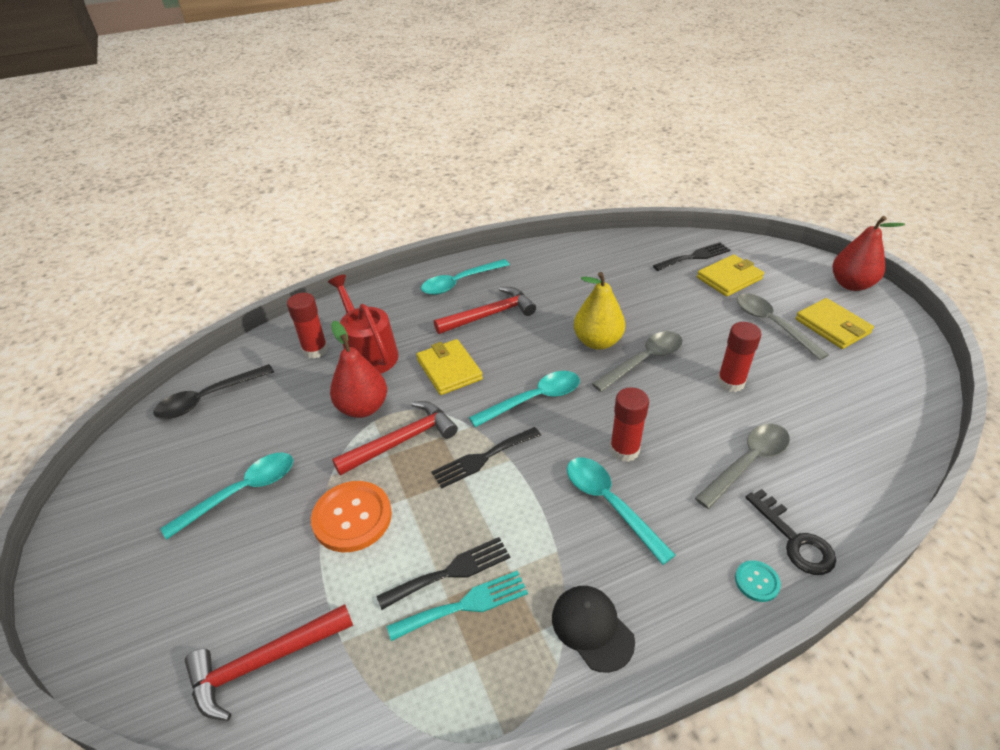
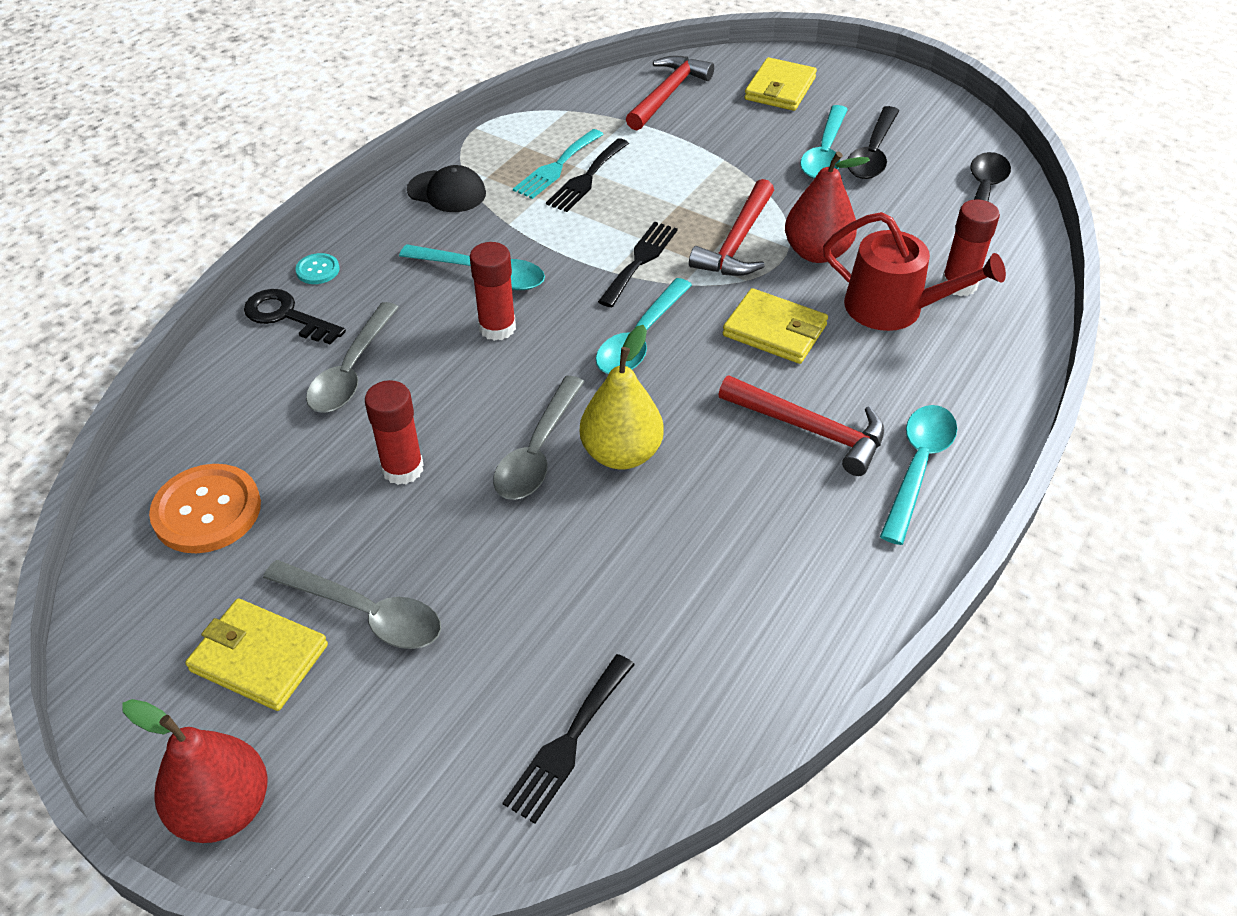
camera: 145 degrees right, 5 degrees up
(212, 472) = (872, 154): none -> black spoon
(352, 517) = (708, 175): orange button -> orange button (207, 511)
(489, 315) = (810, 429): red hammer -> red hammer turned 90 degrees counterclockwise
(729, 278) = (474, 705): yellow wallet -> yellow wallet (780, 88)

